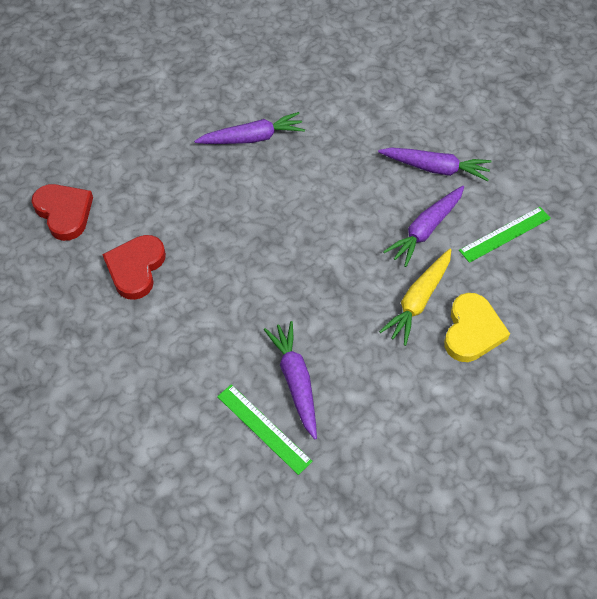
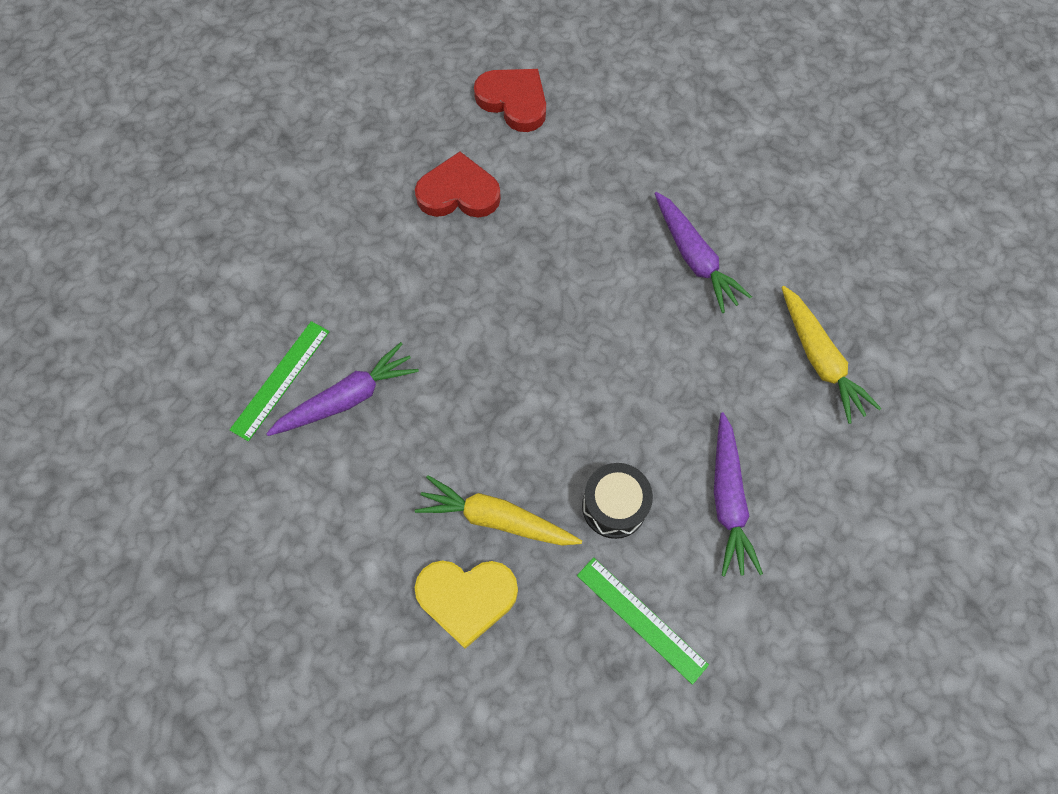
camera: 75 degrees right, 10 degrees up
(64, 212) = (513, 101): red heart -> red heart turned 90 degrees counterclockwise
(351, 95) = (819, 359): none -> yellow carrot
(425, 230) = (614, 506): purple carrot -> black drum

